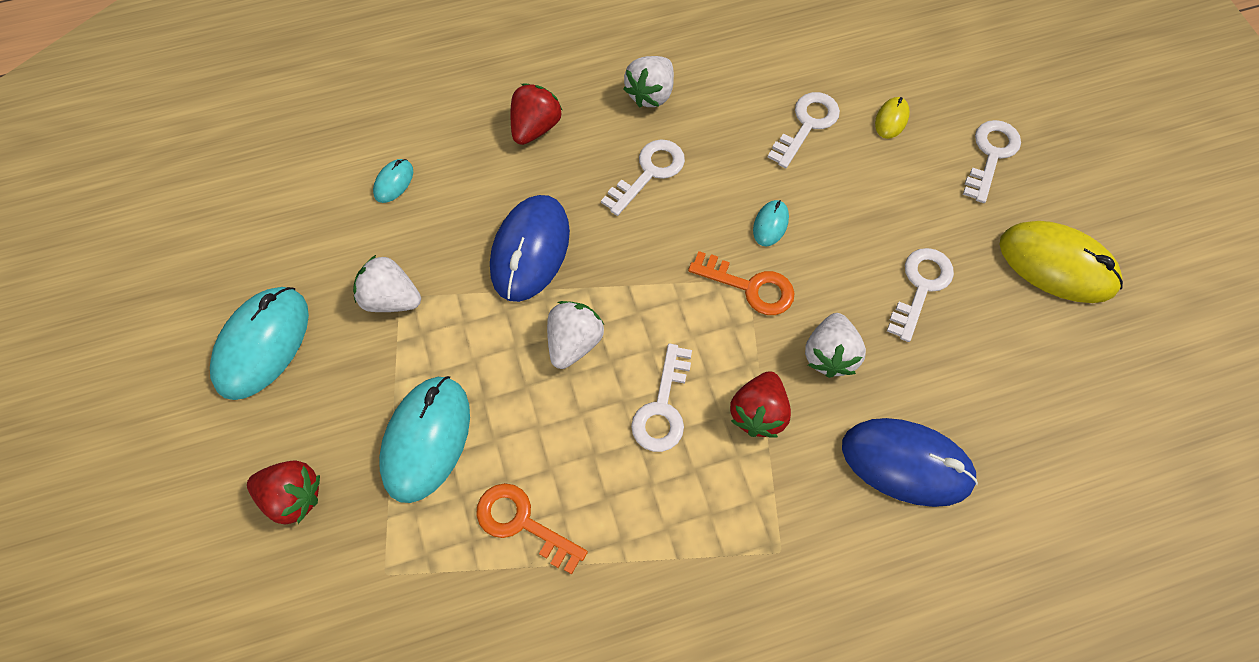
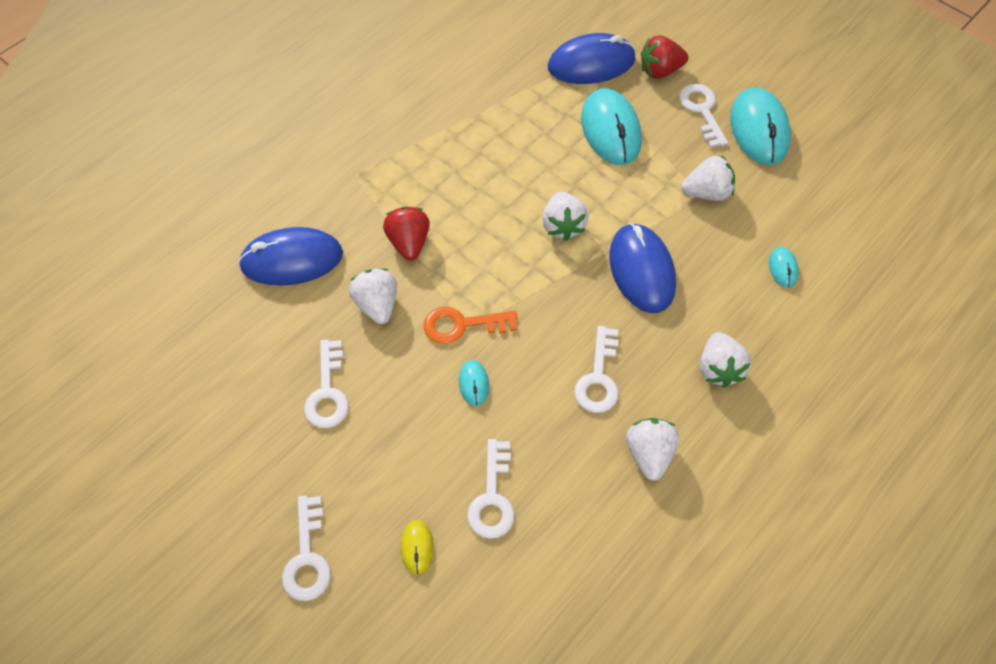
camera: 150 degrees right, 5 degrees down
(367, 562) = (591, 64): none -> blue mouse
(522, 523) = (519, 118): orange key -> none
(535, 127) = (719, 369): red strawberry -> white strawberry
(662, 407) = (476, 216): white key -> white key (702, 111)
(1057, 265) = (217, 471): yellow mouse -> none

